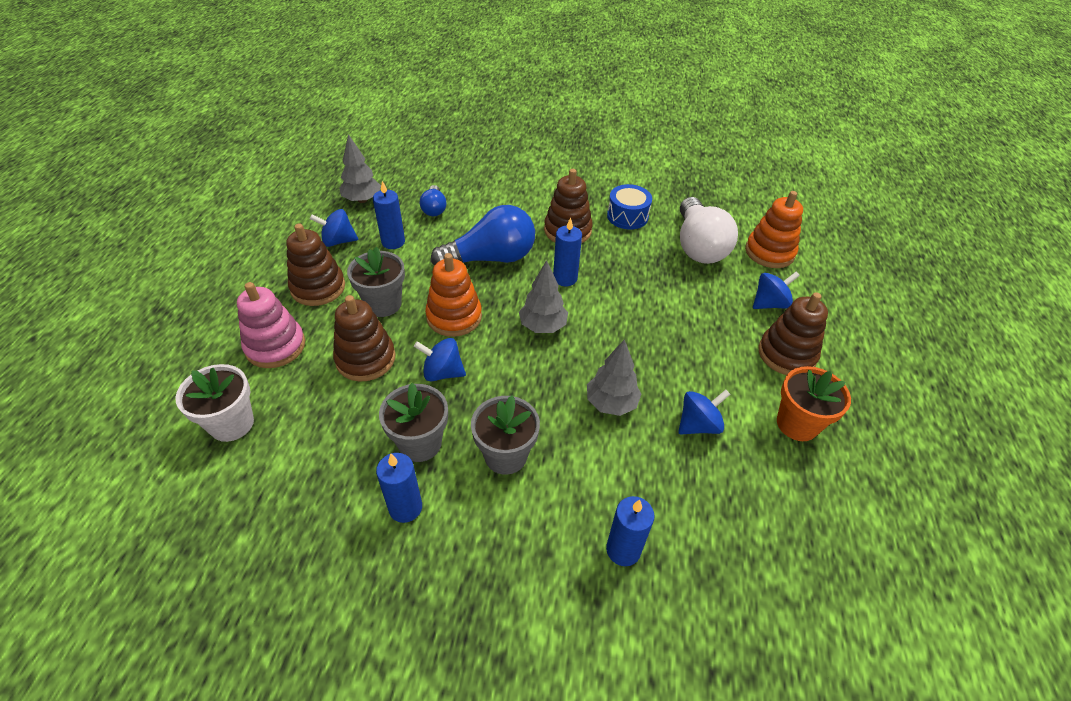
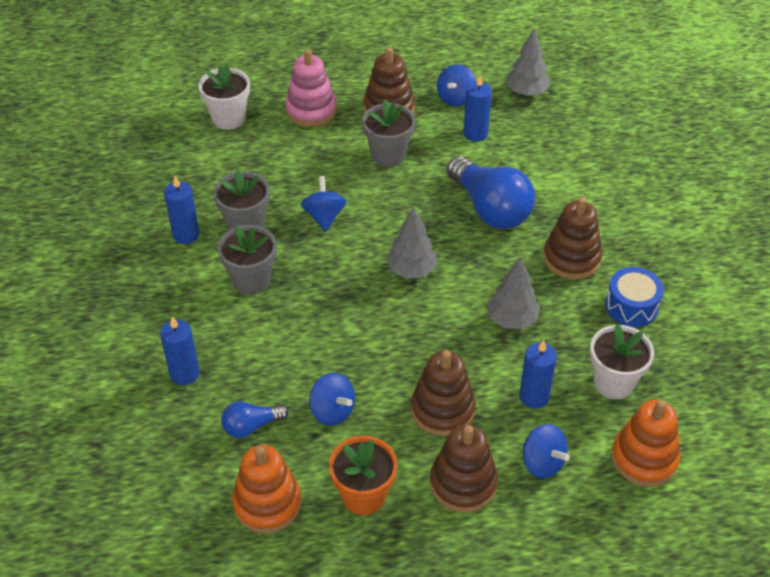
camera: 75 degrees right, 0 degrees up
(338, 241) = (456, 98): blue spinning top -> blue spinning top turned 135 degrees counterclockwise
(365, 359) = (320, 165): brown stacking toy -> brown stacking toy (442, 410)
(434, 209) = (544, 146): blue light bulb -> blue light bulb (251, 426)
(454, 317) = (394, 205): orange stacking toy -> orange stacking toy (267, 503)
(565, 278) = (490, 272): blue candle -> blue candle (534, 397)
(611, 403) = (334, 340): grey tree -> grey tree (512, 320)
(698, 246) = (613, 382): white light bulb -> white flower pot

